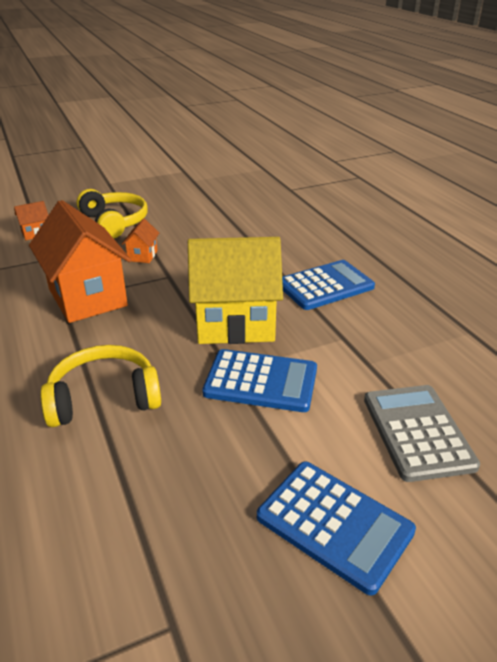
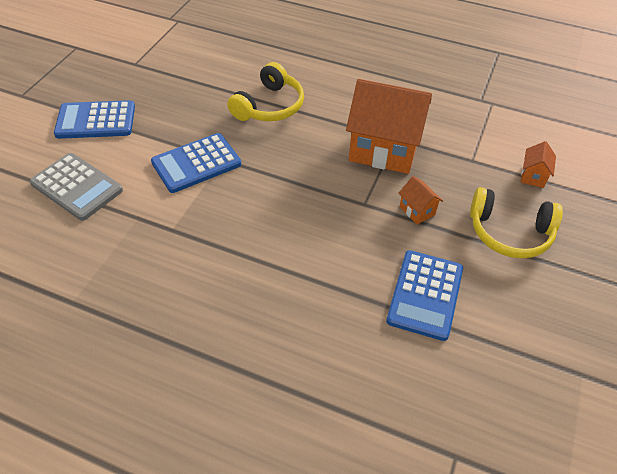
camera: 135 degrees right, 15 degrees up
(235, 324) = (259, 193): yellow house -> none
(325, 286) = (232, 279): blue calculator -> blue calculator (425, 295)

